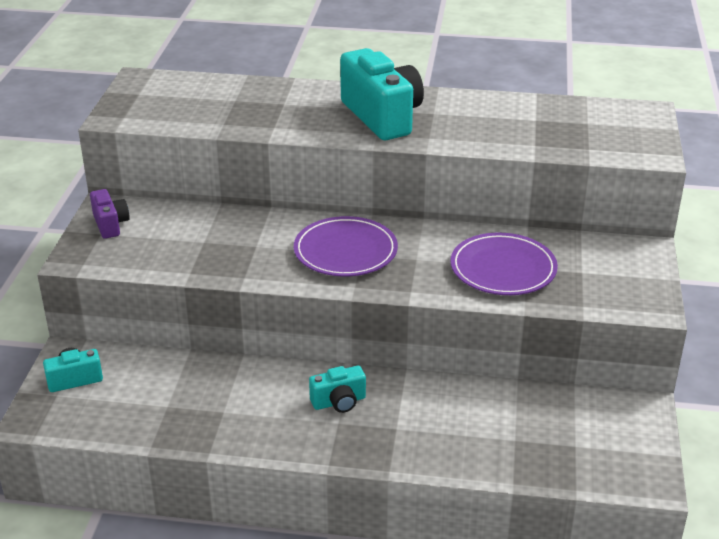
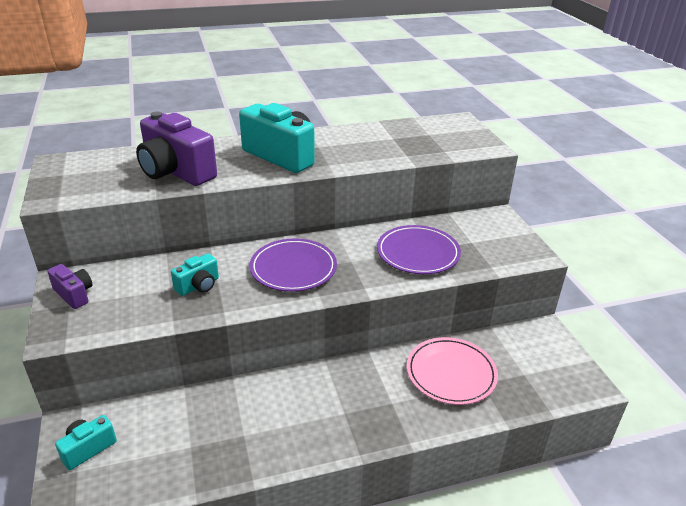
camera: 25 degrees left, 0 degrees up
(253, 113) = (176, 172): none -> purple camera
(339, 402) = (334, 394): turquoise camera -> turquoise camera (198, 286)
(486, 419) = (451, 373): none -> pink plate

